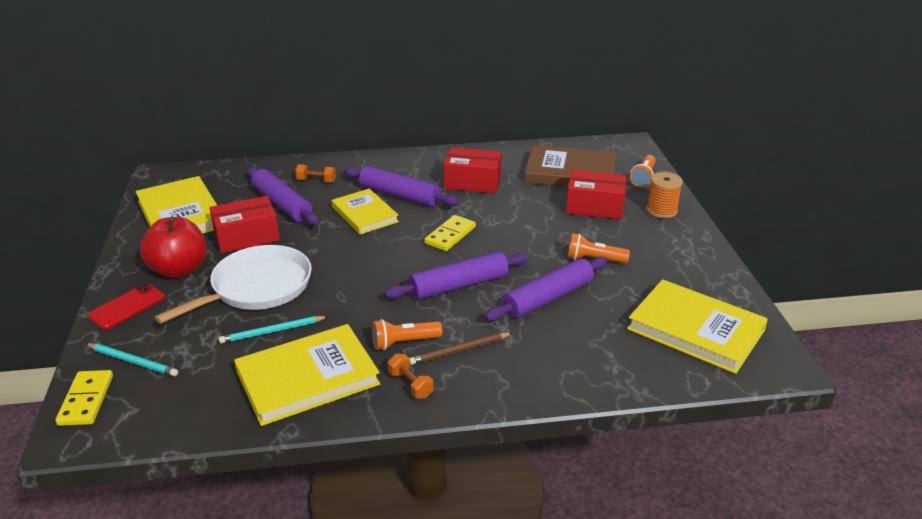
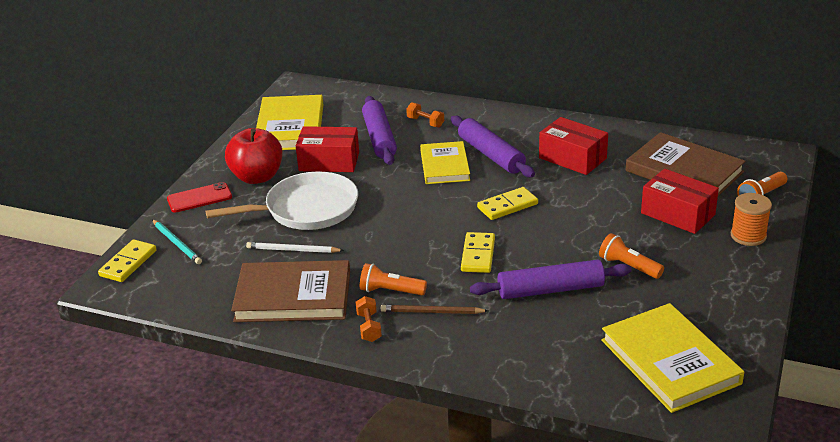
camera: 30 degrees right, 0 degrees up
(273, 331) = (293, 250): turquoise pencil -> white pencil
(307, 378) = (293, 296): yellow book -> brown book
(459, 285) = (478, 255): purple rolling pin -> yellow domino

